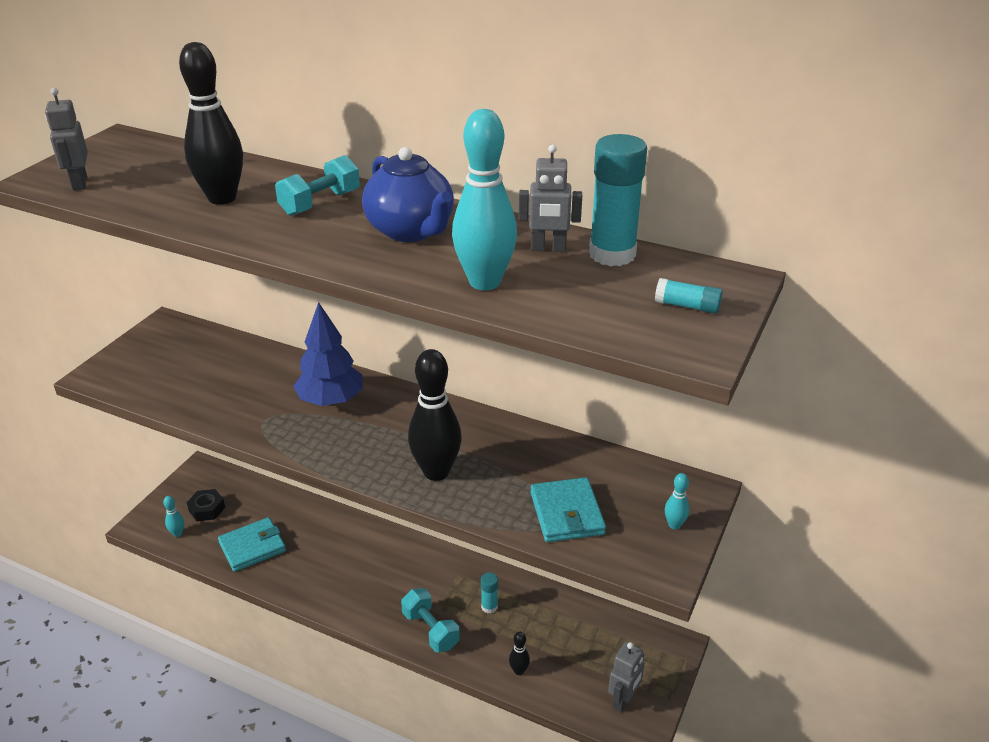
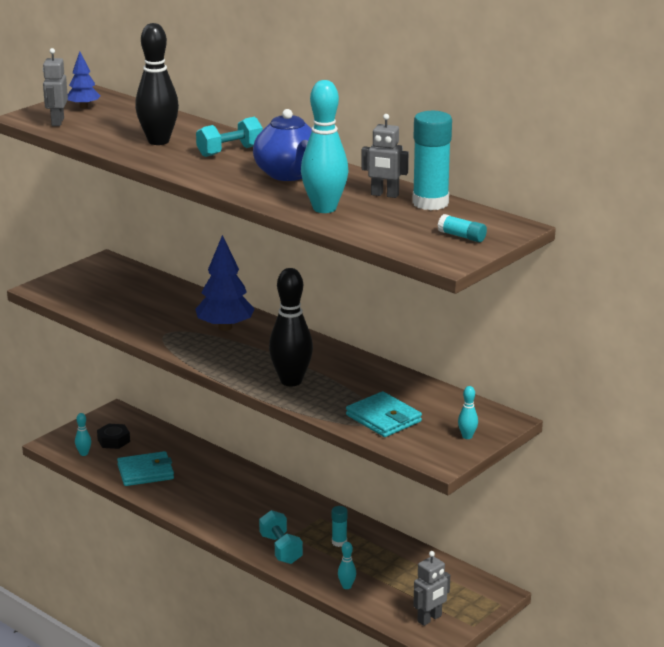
camera: 15 degrees right, 10 degrees down
(109, 156) = (83, 107): none -> blue tree
(519, 671) = (346, 586): black bowling pin -> turquoise bowling pin
(566, 513) = (383, 418): turquoise wallet -> turquoise wallet turned 45 degrees counterclockwise

